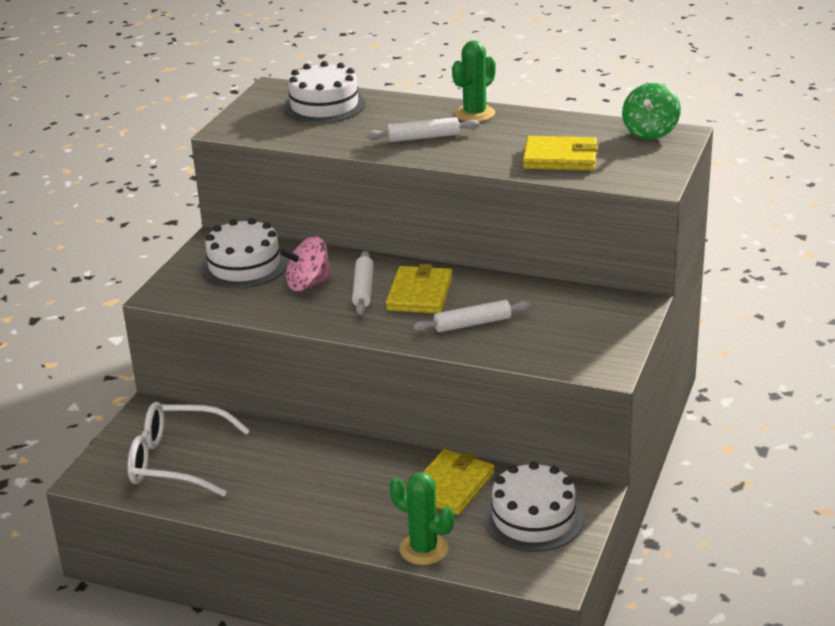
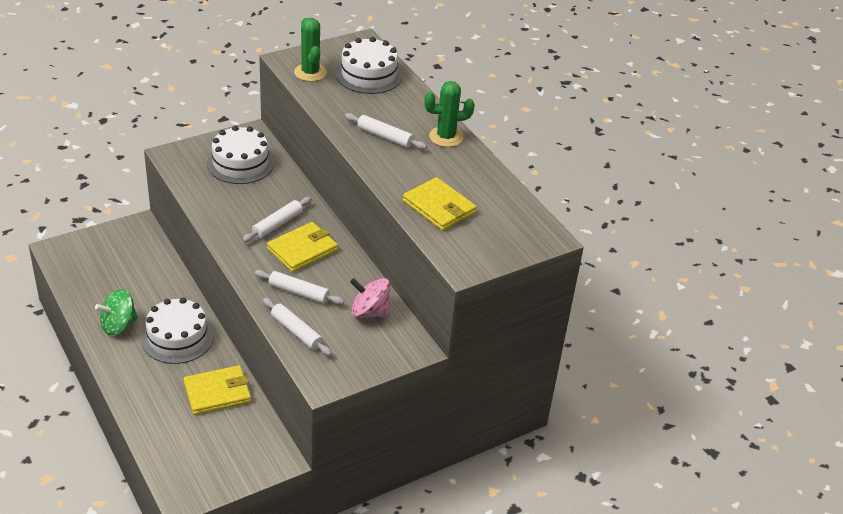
camera: 35 degrees right, 10 degrees up
(177, 461) = (108, 270): white glasses -> none
(308, 284) = (254, 200): pink spinning top -> pink spinning top (369, 312)
(423, 549) = (147, 422): green cactus -> green cactus (310, 73)
(521, 350) = (296, 332): none -> white rolling pin
(533, 518) = (229, 449): white cake -> white cake (177, 337)
(650, 132) = (532, 223): green spinning top -> green spinning top (118, 325)

